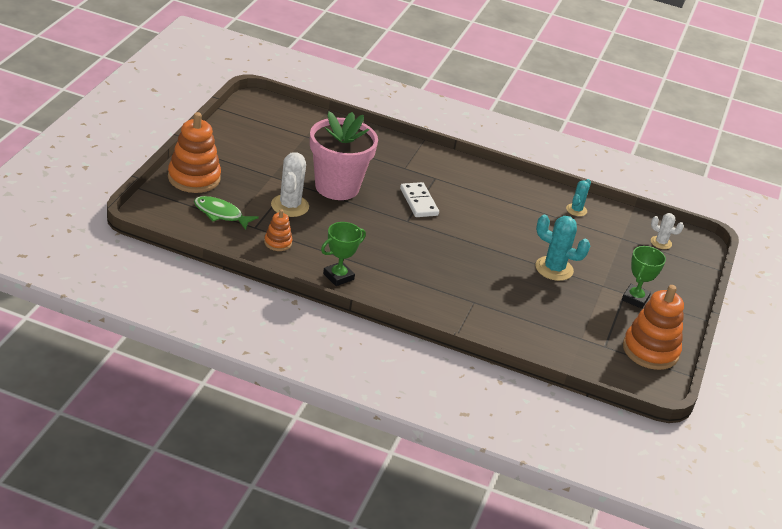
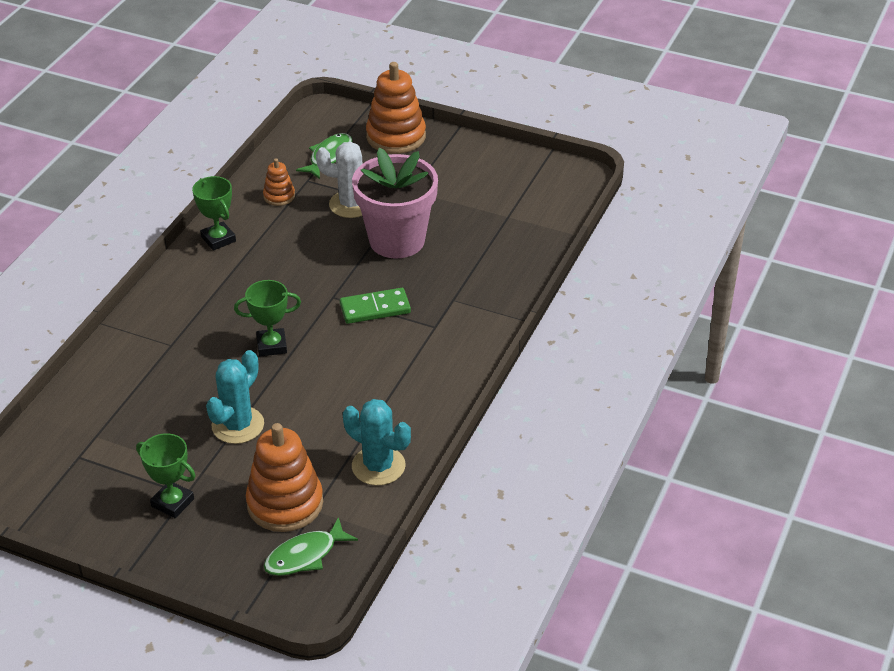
camera: 100 degrees right, 5 degrees up
(419, 202) = (375, 308): white domino -> green domino
(467, 251) = (271, 345): none -> green trophy
(576, 210) = (378, 466): turquoise cactus -> turquoise cactus, size x1.70
(650, 350) = (65, 501): orange stacking toy -> orange stacking toy (285, 503)
(661, 243) = (305, 555): white cactus -> green fish

